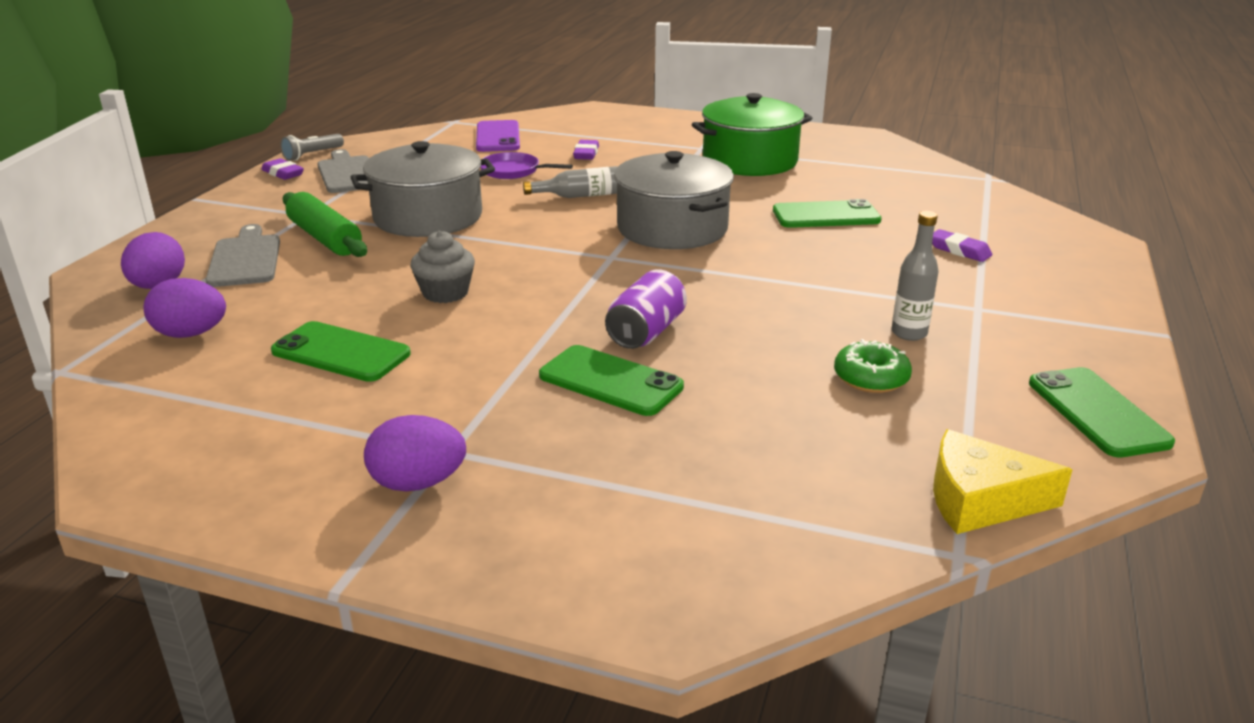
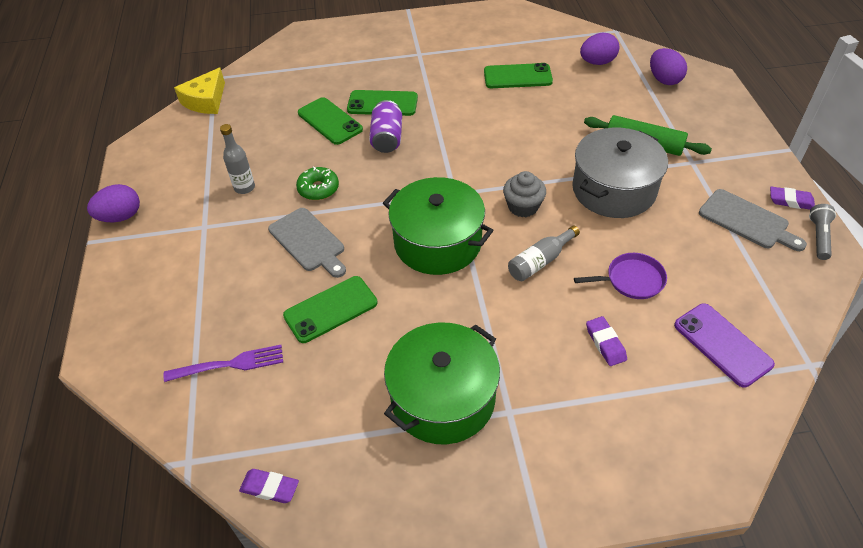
camera: 155 degrees right, 20 degrees up
(245, 259) = (657, 112): grey cutting board -> grey cutting board (309, 242)
(418, 483) = (417, 40): purple egg -> purple egg (121, 217)
(445, 293) = (516, 127): grey cupcake -> grey cupcake (523, 206)
(672, 228) = (437, 242): grey pot -> green pot
(871, 378) = (260, 147): green donut -> green donut (318, 189)
(946, 209) = (230, 364): none -> purple fork
(959, 250) = (217, 295): purple eraser -> purple eraser (270, 488)
(980, 500) = (206, 100): yellow cheese -> yellow cheese turned 135 degrees clockwise
(1097, 412) = (147, 163): green phone -> green phone (330, 121)

